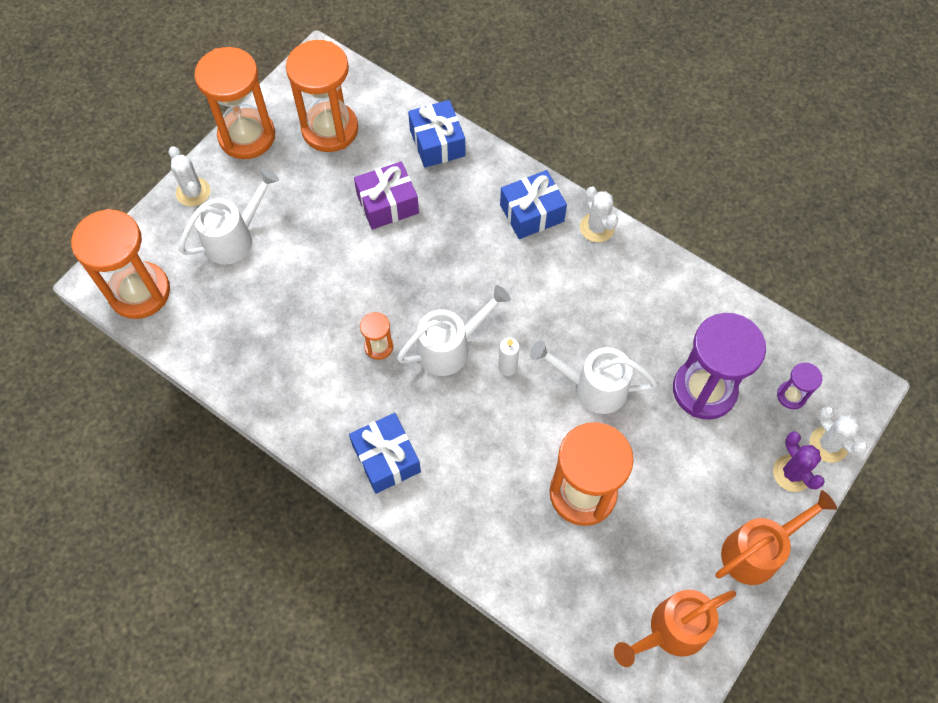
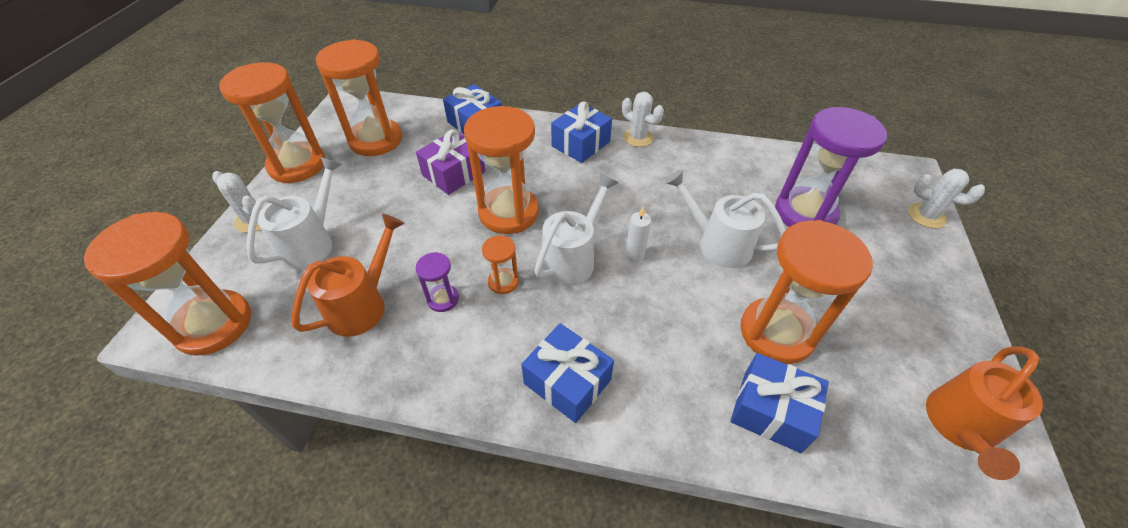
camera: 25 degrees left, 15 degrees down
(418, 273) = (508, 213): none -> orange hourglass
(530, 552) = (771, 411): none -> blue gift
(592, 387) = (717, 244): white watering can -> white watering can turned 45 degrees clockwise
(758, 551) = (957, 317): orange watering can -> orange watering can (363, 304)
(791, 396) = (869, 194): purple hourglass -> purple hourglass (443, 299)
(792, 473) = (922, 246): purple cactus -> none

